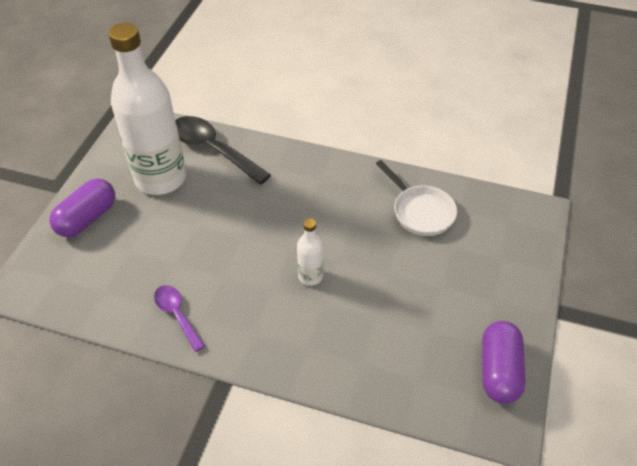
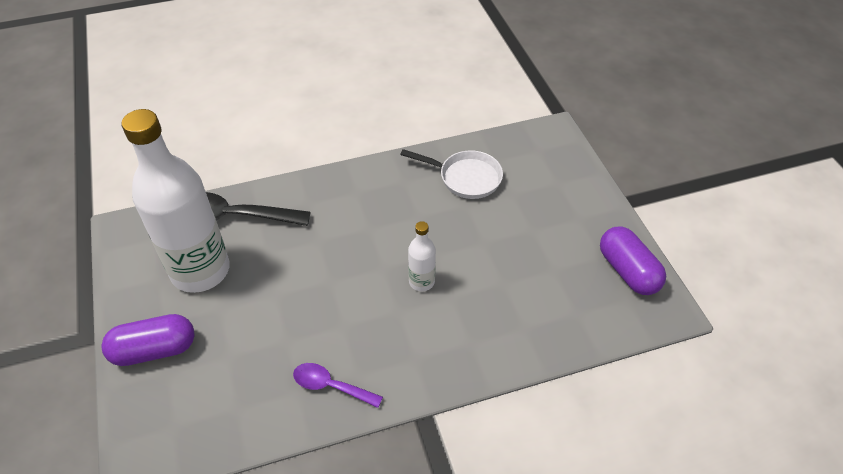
camera: 35 degrees left, 0 degrees up
(87, 218) = (154, 350): purple capsule -> purple capsule turned 75 degrees clockwise

